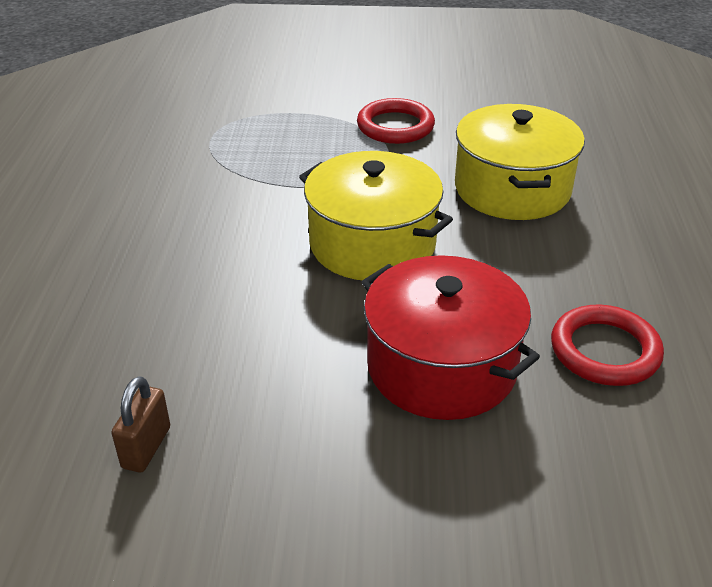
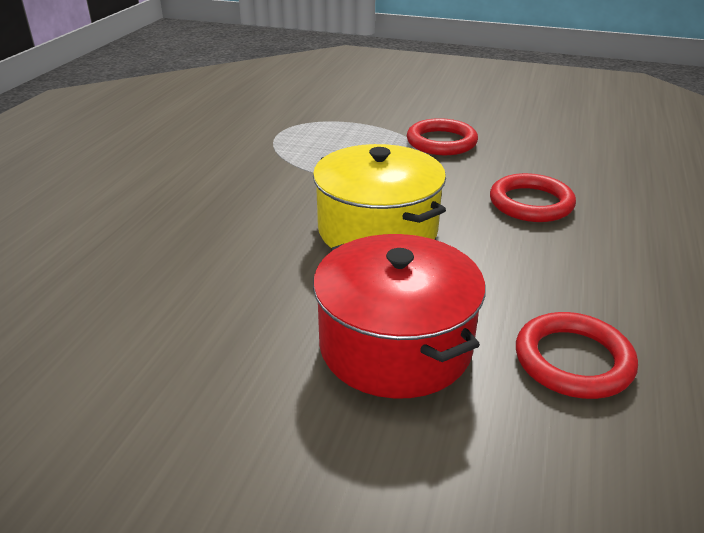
camera: 15 degrees right, 5 degrees down
(146, 447) = (86, 366): brown padlock -> none
(512, 189) = (531, 203): yellow pot -> red ring

